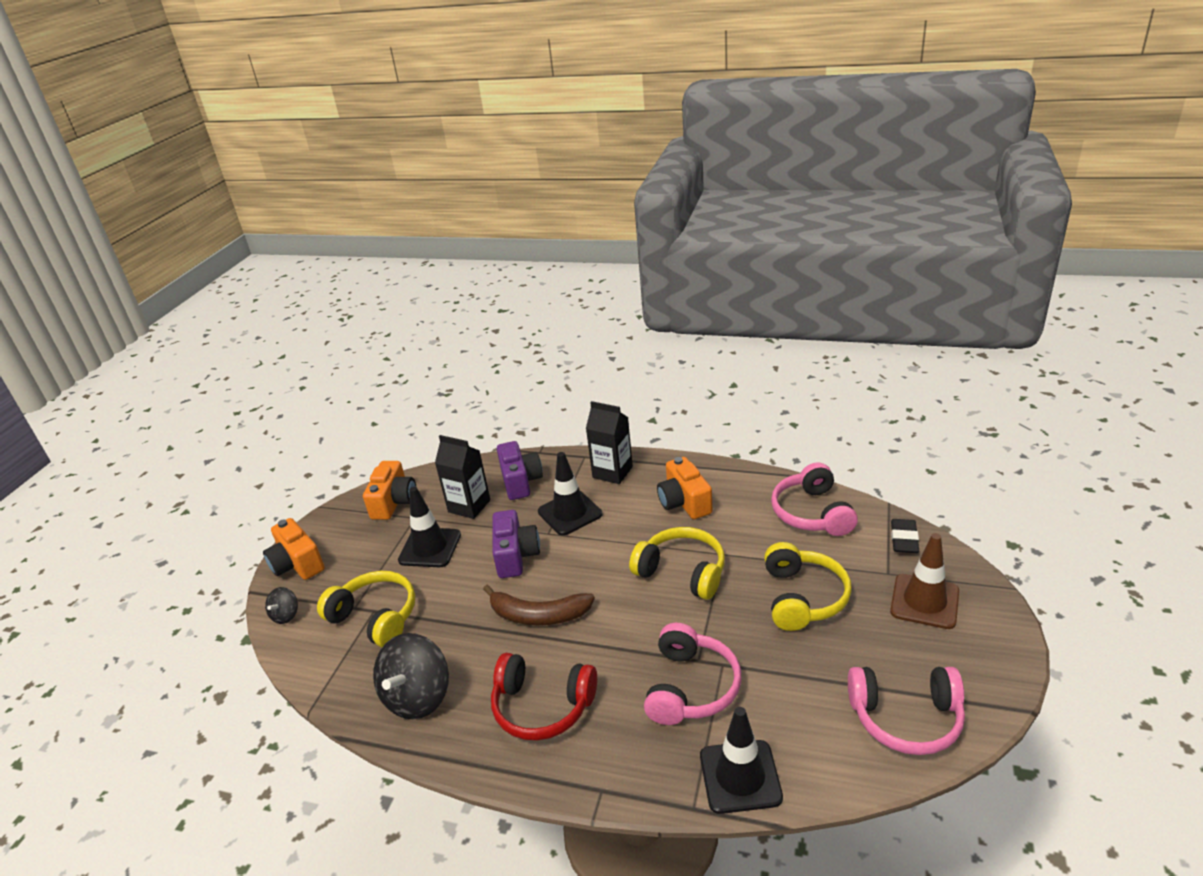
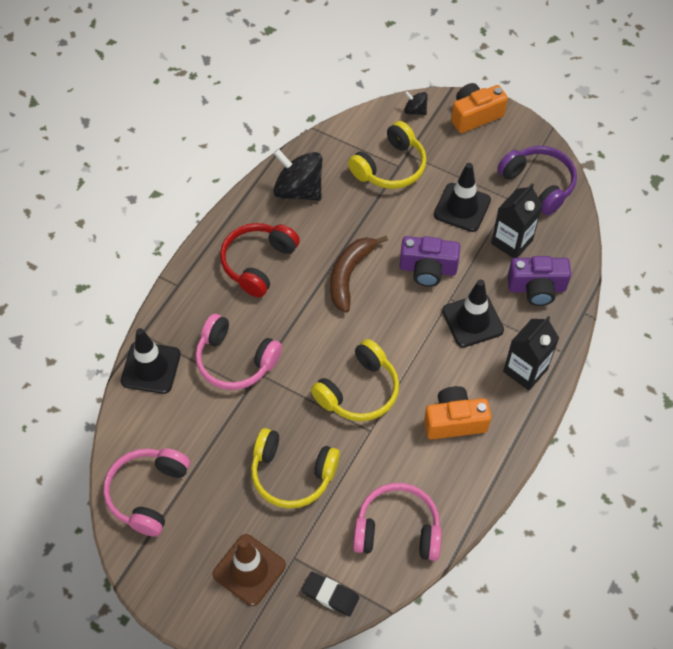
camera: 100 degrees right, 25 degrees up
(394, 502) = (538, 184): orange camera -> purple headphones

